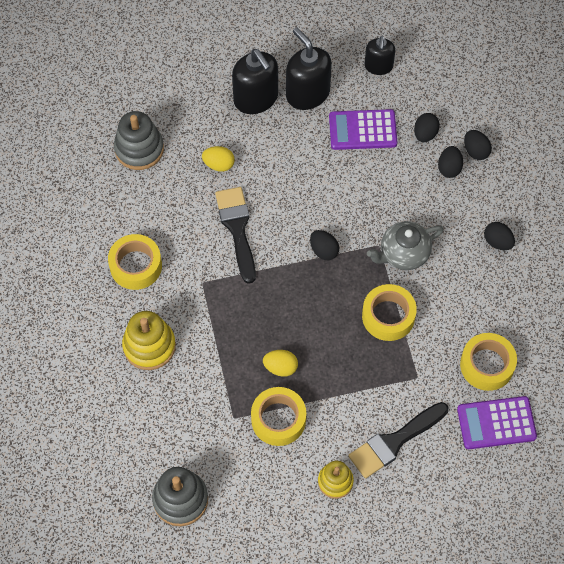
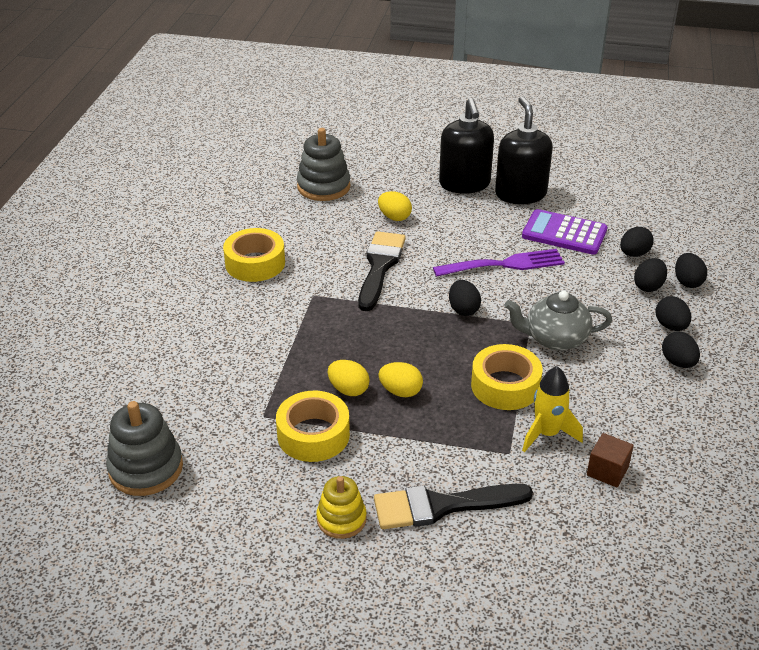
camera: 25 degrees right, 25 degrees down
(149, 346) = (219, 326): yellow stacking toy -> none
(318, 353) = (400, 391): none -> yellow egg
(332, 186) = (504, 264): none -> purple fork
(378, 66) = (608, 194): black soap dispenser -> none
(435, 349) = (547, 434): none -> yellow rocket
(480, 206) = (671, 326): none -> black egg
(487, 365) = (607, 471): yellow tape -> brown cube
(496, 423) = (591, 534): purple calculator -> none

